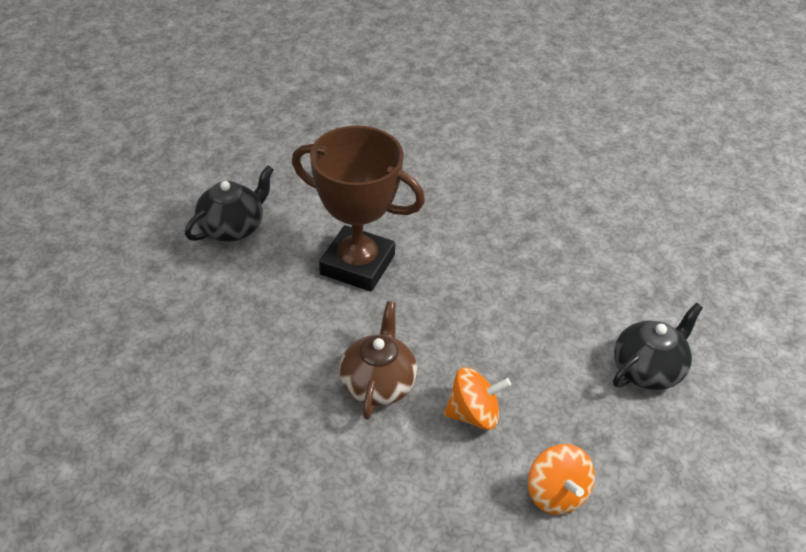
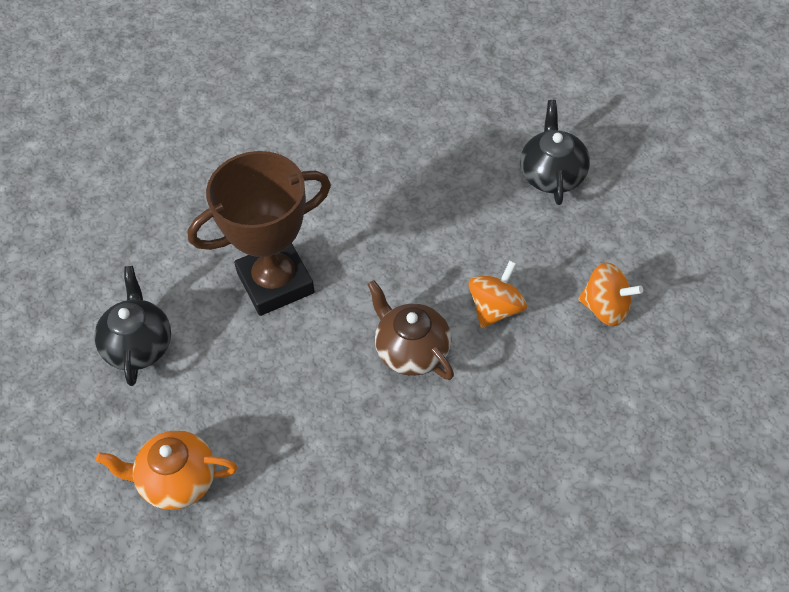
camera: 45 degrees left, 10 degrees up
(140, 318) = (176, 481): none -> orange teapot

